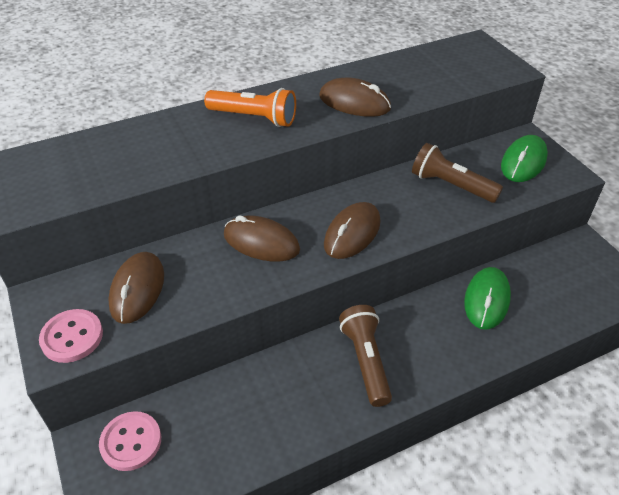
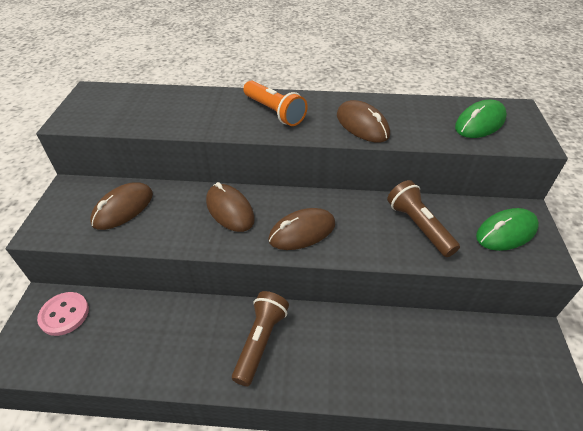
camera: 30 degrees right, 0 degrees up
(72, 337) = (59, 223): pink button -> none
(486, 300) = (401, 341): green mouse -> green mouse (480, 123)

